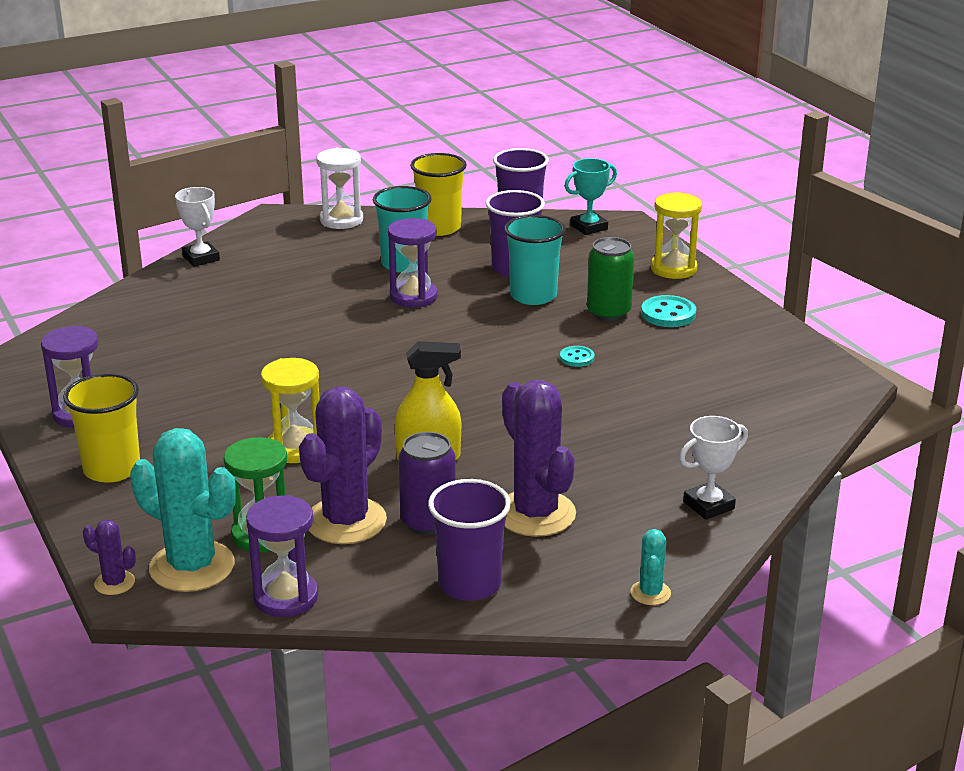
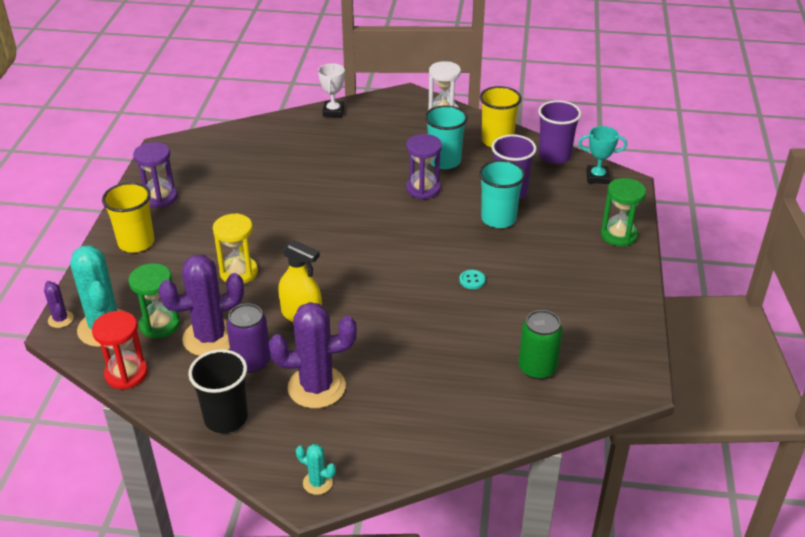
camera: 35 degrees right, 10 degrees up
(286, 597) = (126, 374): purple hourglass -> red hourglass
(469, 584) = (226, 418): purple cup -> black cup
(535, 514) = (316, 387): purple cactus -> purple cactus turned 75 degrees clockwise
(608, 312) = (533, 253): green can -> green can (537, 368)
(650, 593) = (317, 483): turquoise cactus -> turquoise cactus turned 75 degrees clockwise
(668, 314) = (572, 271): turquoise button -> none
(673, 269) = (618, 235): yellow hourglass -> green hourglass
(708, 505) = (427, 436): white trophy -> none

